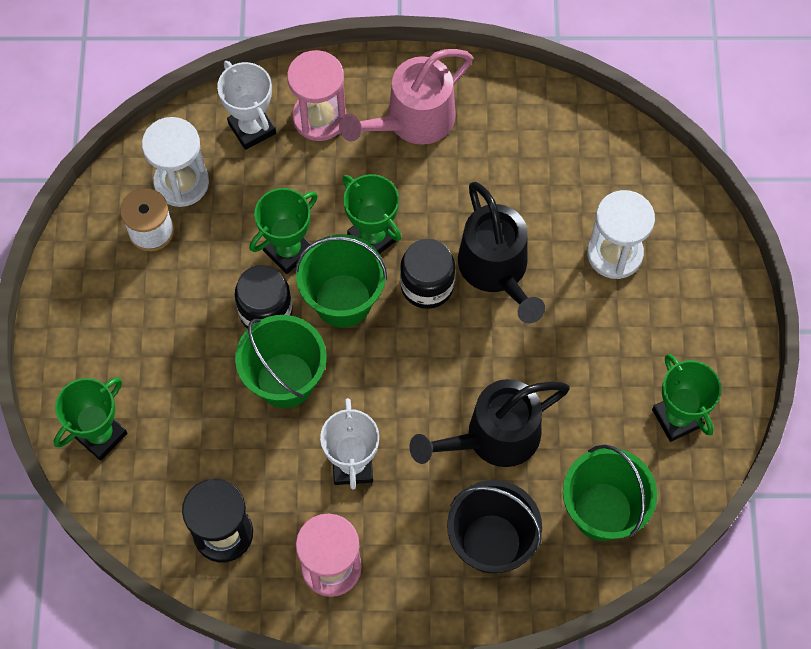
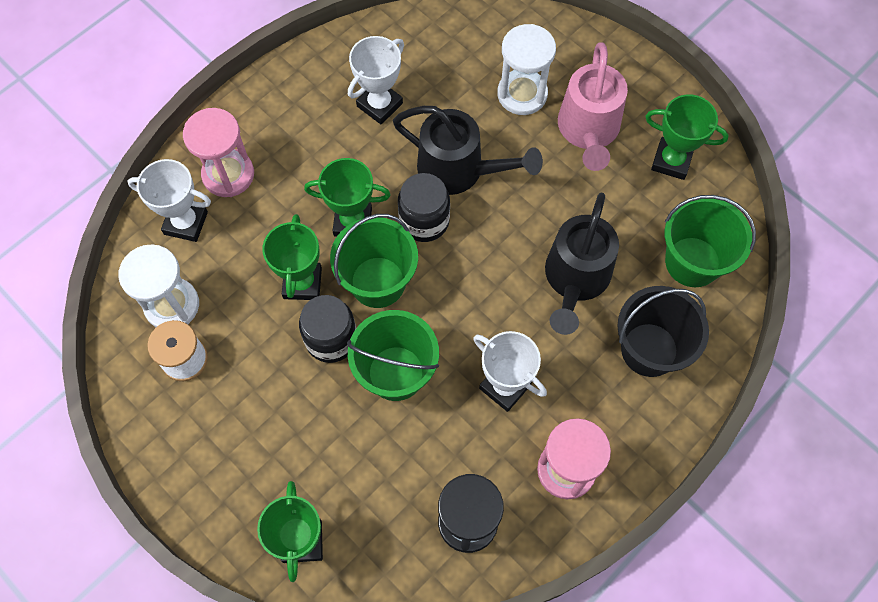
camera: 45 degrees left, 0 degrees up
(412, 121) = (297, 123): pink watering can -> pink watering can (588, 132)
(490, 162) = (379, 105): none -> white trophy

